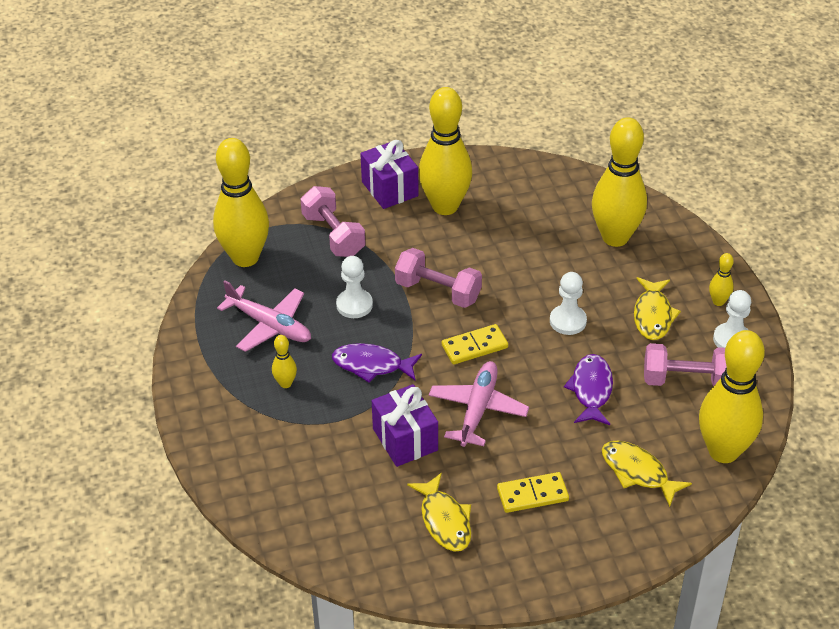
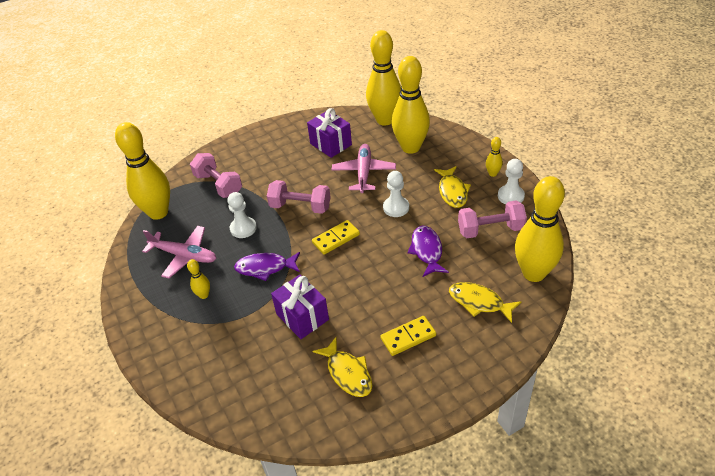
camera: 10 degrees left, 0 degrees up
(390, 189) = (251, 148): purple gift -> purple gift (331, 144)
(445, 206) = (291, 151): yellow bowling pin -> yellow bowling pin (385, 120)
(477, 410) = (350, 283): pink plane -> pink plane (364, 173)

